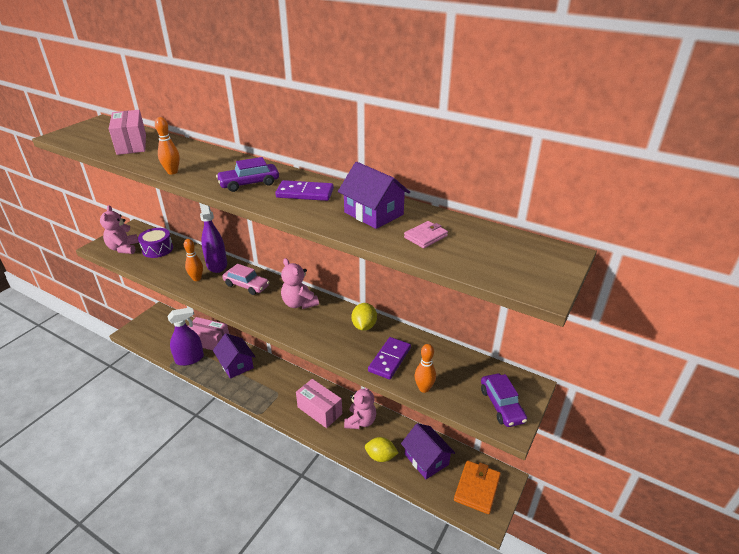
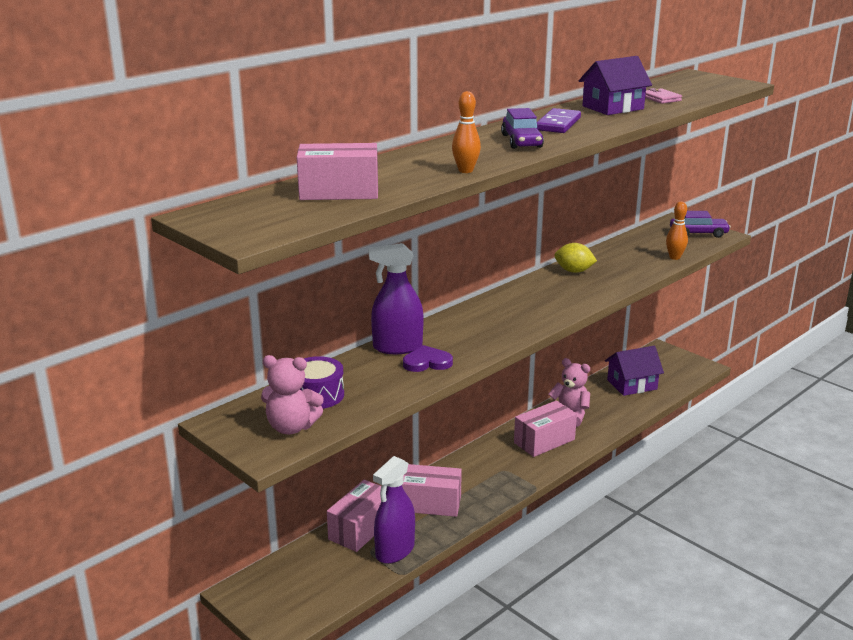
camera: 75 degrees left, 10 degrees down
(190, 359) = (395, 551): purple spray bottle -> purple spray bottle turned 135 degrees counterclockwise
(197, 278) = (427, 362): orange bowling pin -> purple heart
(236, 364) = (429, 504): purple house -> pink box
(246, 285) = (463, 329): pink car -> none
(299, 303) = (518, 300): pink teddy bear -> none
(381, 456) = (623, 410): yellow lemon -> none
(389, 359) = (631, 266): purple domino -> none
(477, 488) = (670, 365): orange wallet -> none

